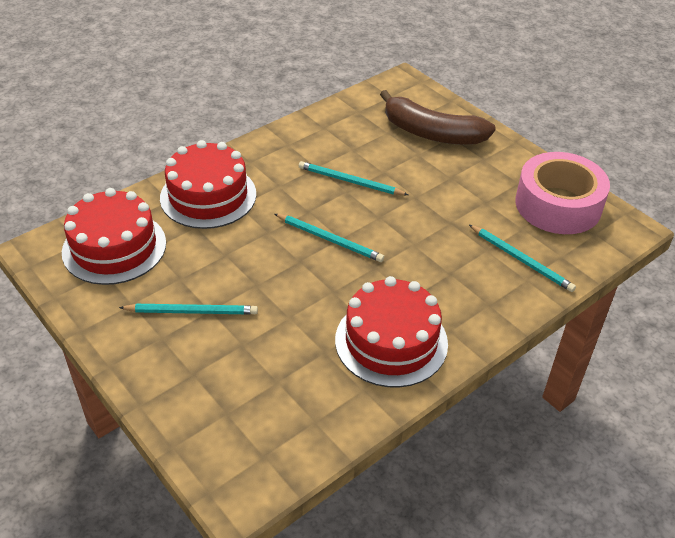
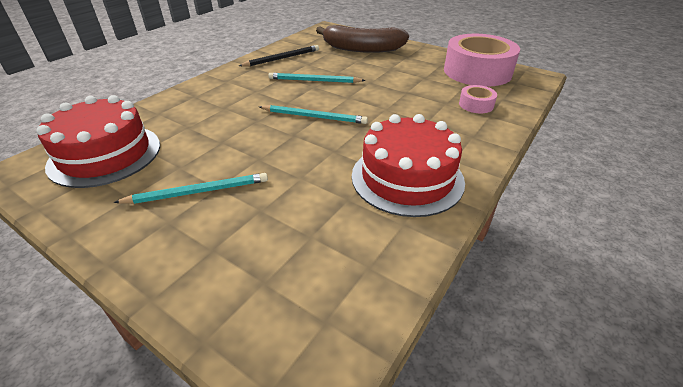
camera: 15 degrees left, 5 degrees down
(208, 196) = (194, 105): red cake -> none
(325, 133) = (282, 58): none -> black pencil
(521, 260) = (476, 105): turquoise pencil -> pink tape

